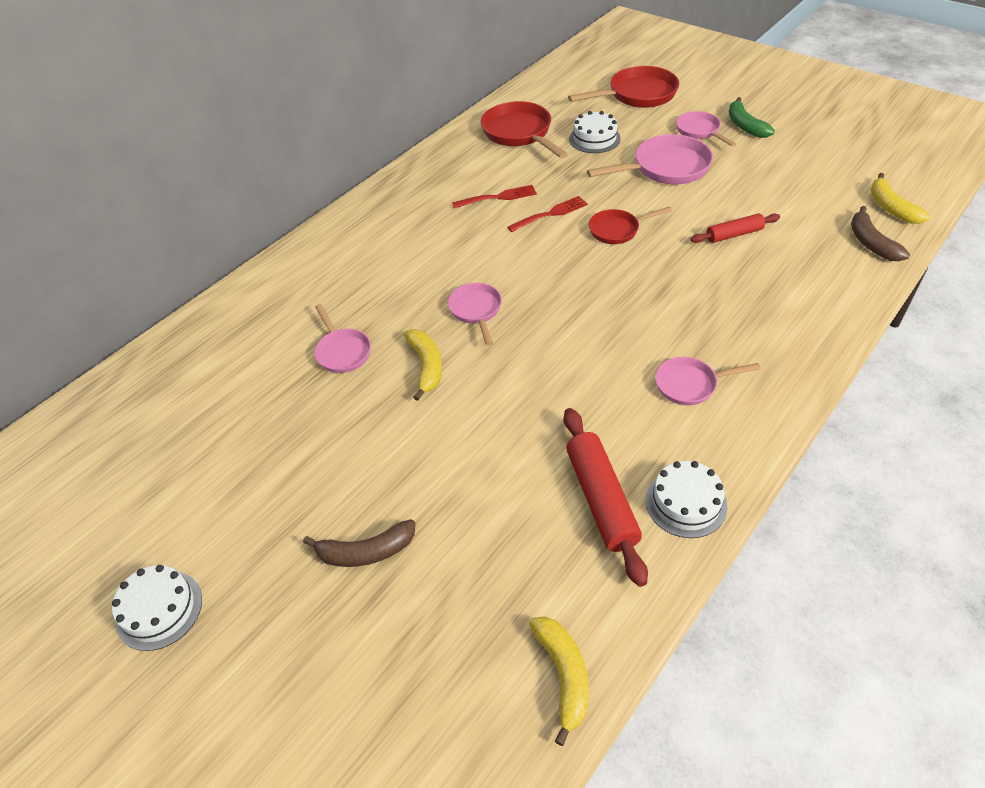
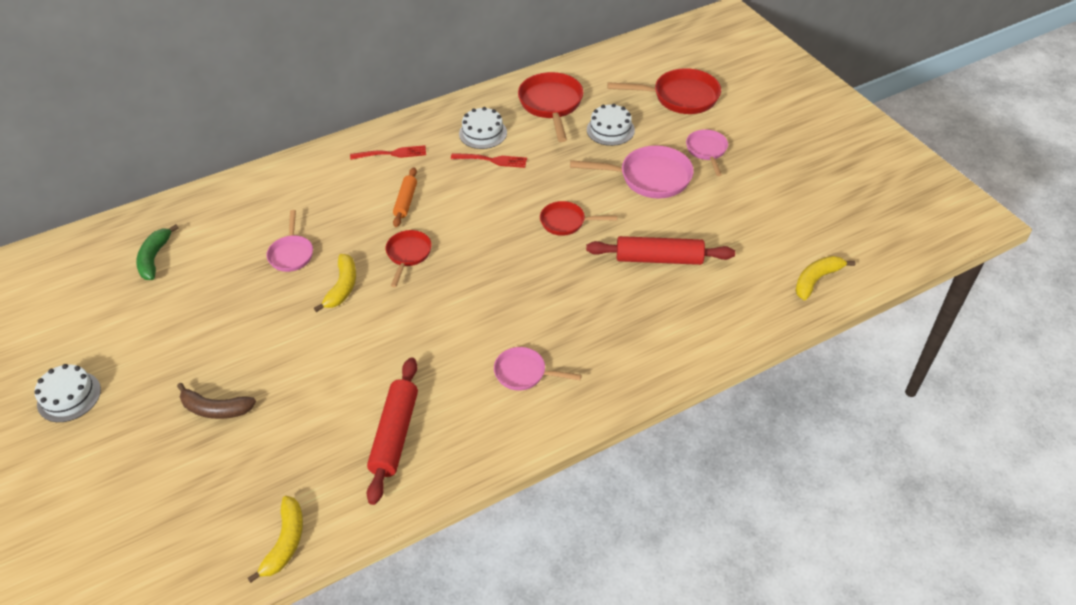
camera: 20 degrees right, 0 degrees up
(435, 261) = (406, 201): none -> orange rolling pin
(476, 311) = (408, 255): pink pan -> red pan
(551, 214) = (523, 189): red fork -> red fork (392, 153)
(686, 503) = (452, 461): white cake -> white cake (483, 133)
(734, 234) = (659, 259): red rolling pin -> red rolling pin, size x1.64
(745, 126) = (752, 158): green banana -> green banana (154, 258)
(871, 243) = (770, 306): brown banana -> none
(891, 207) = (816, 280): yellow banana -> yellow banana turned 45 degrees clockwise

